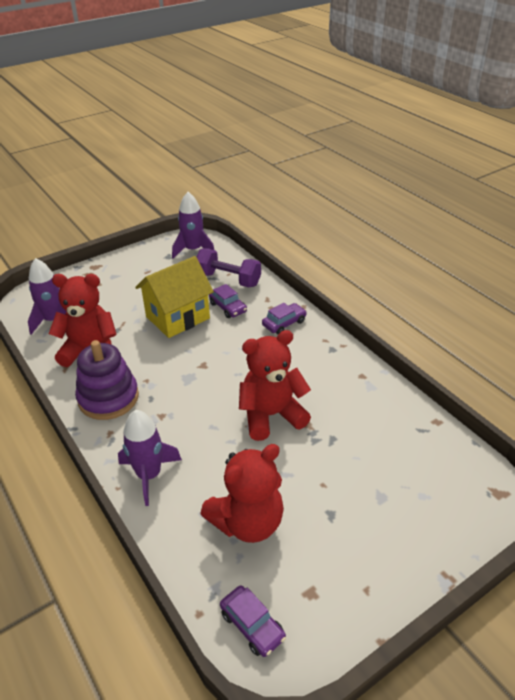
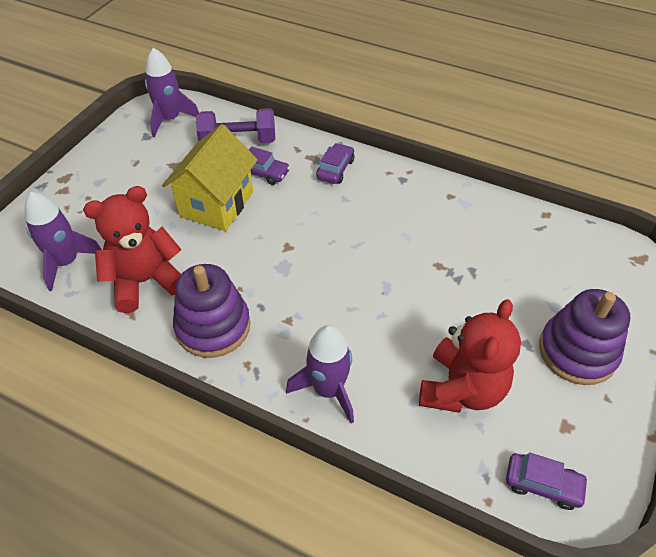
camera: 30 degrees left, 10 degrees up
(271, 415) = (399, 271): red teddy bear -> none
(370, 540) = (577, 352): none -> purple stacking toy

